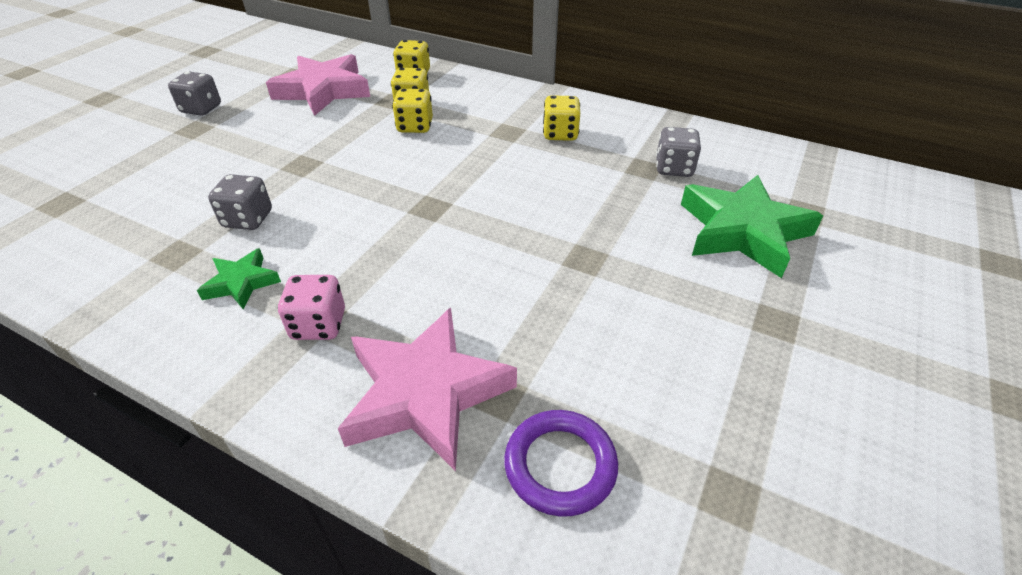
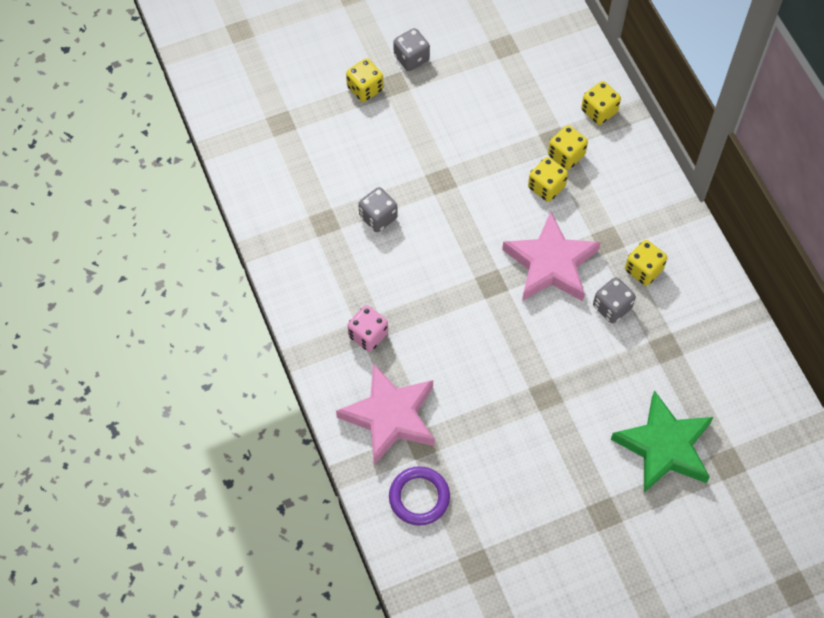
camera: 40 degrees right, 20 degrees up
(160, 142) = (365, 89): none -> yellow dice
(241, 282) = (347, 273): green star -> none
(323, 91) = (512, 90): pink star -> pink star (551, 264)
(674, 168) = (686, 363): grey dice -> grey dice (612, 307)

